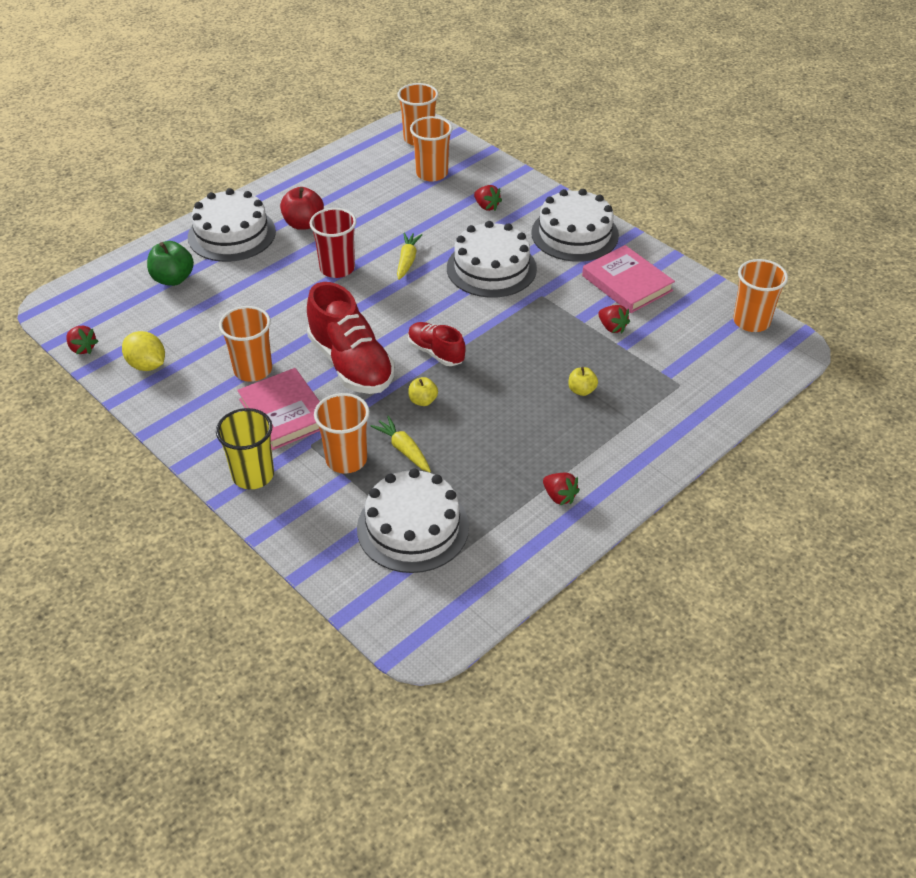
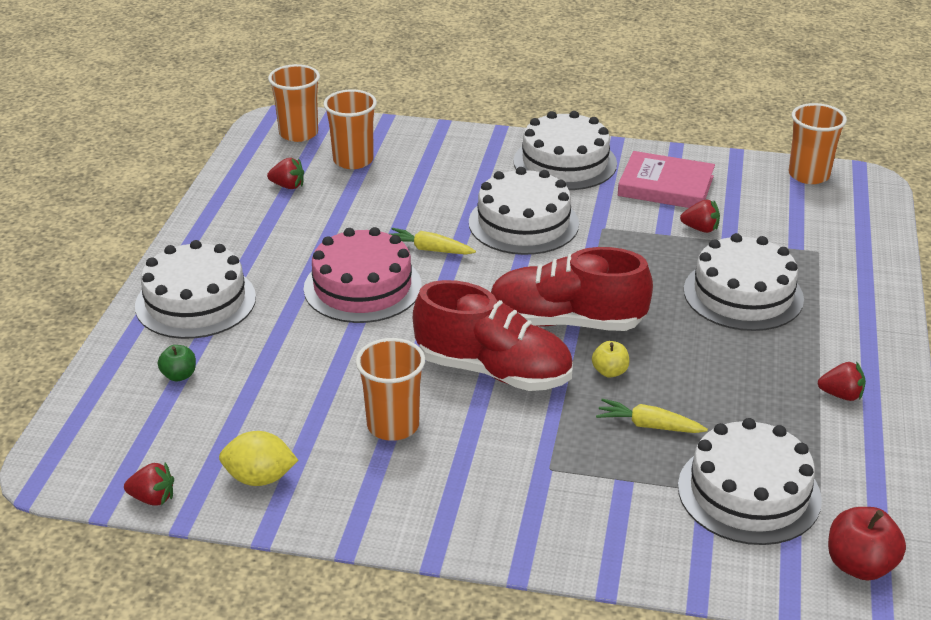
camera: 35 degrees left, 10 degrees down
(173, 279) = (179, 375): green apple -> green apple, size x0.59
(253, 475) = (526, 529): yellow cup -> none
(284, 413) = (482, 451): pink book -> none
(303, 224) = (269, 259): red apple -> red apple (859, 565)
(337, 268) = (362, 287): red cup -> pink cake
(346, 459) = (604, 463): orange cup -> none
(407, 260) = (429, 249): yellow carrot -> yellow carrot turned 45 degrees counterclockwise
(436, 352) = (566, 322): red shoe -> red shoe, size x1.78
(486, 206) = (448, 170): red strawberry -> red strawberry (288, 186)
(581, 390) = (743, 294): yellow apple -> white cake

